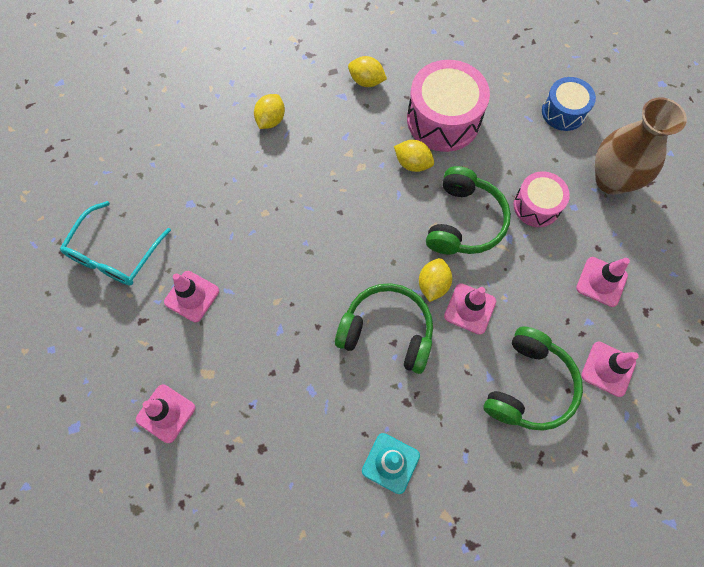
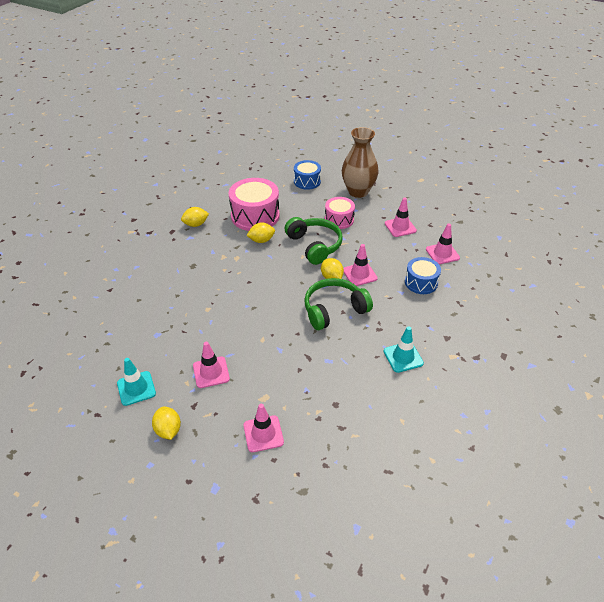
camera: 45 degrees left, 25 degrees down
(115, 253) = (136, 388): turquoise glasses -> turquoise traffic cone
(271, 120) = (161, 270): yellow lemon -> yellow lemon (168, 430)
(529, 386) = (421, 282): green headphones -> blue drum

